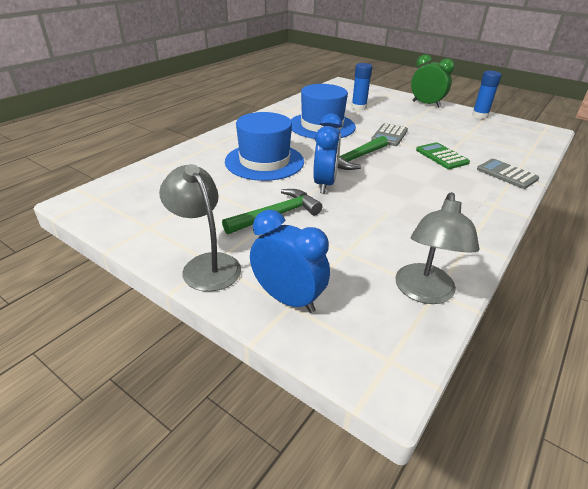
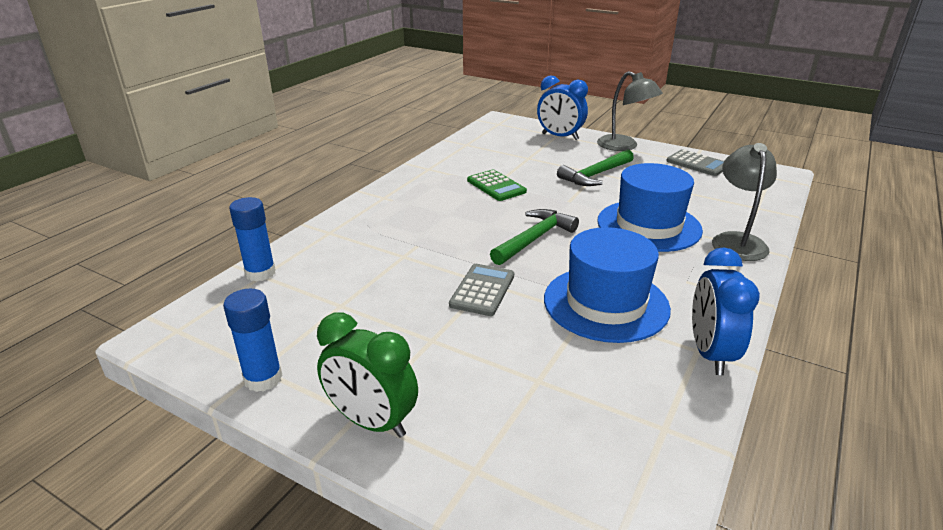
camera: 175 degrees right, 5 degrees down
(325, 184) = (563, 204): blue clock -> blue clock (710, 354)
(359, 107) = (547, 381): blue glue stick -> blue glue stick (260, 273)
(424, 293) = (474, 143): grey lamp -> grey lamp (737, 241)
(441, 156) = (411, 253): green calculator -> green calculator (496, 186)
(506, 174) = (338, 232): grey calculator -> grey calculator (697, 164)

